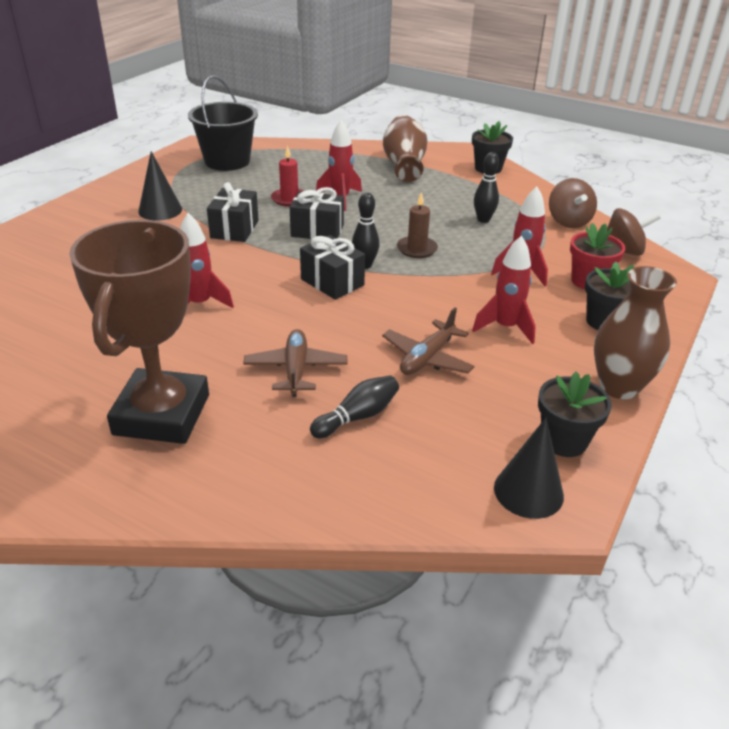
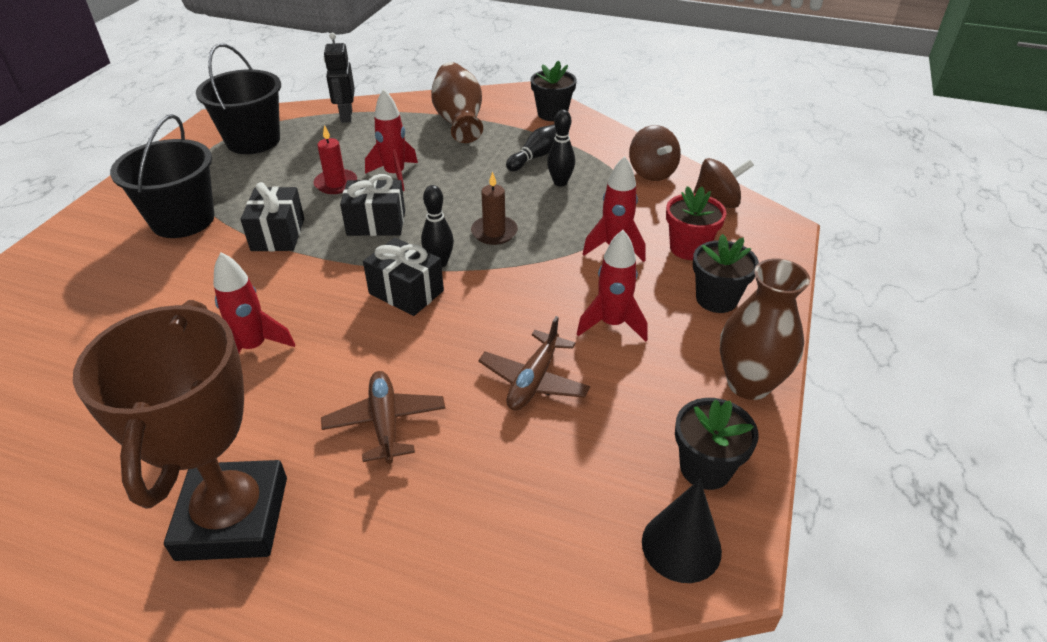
camera: 10 degrees left, 5 degrees up
(160, 210) = (183, 220): black cone -> black bucket
(308, 152) = (346, 116): none -> black robot
(357, 417) = (469, 477): black bowling pin -> black bowling pin (535, 157)

